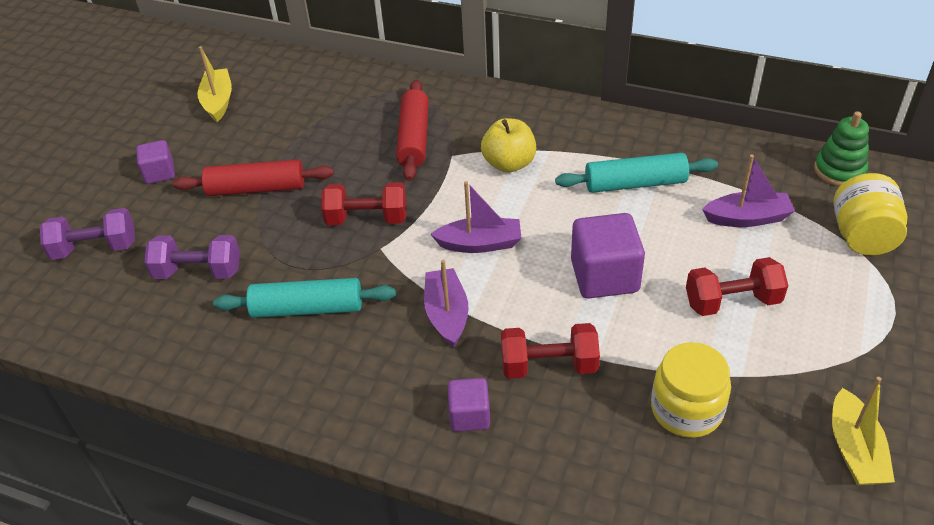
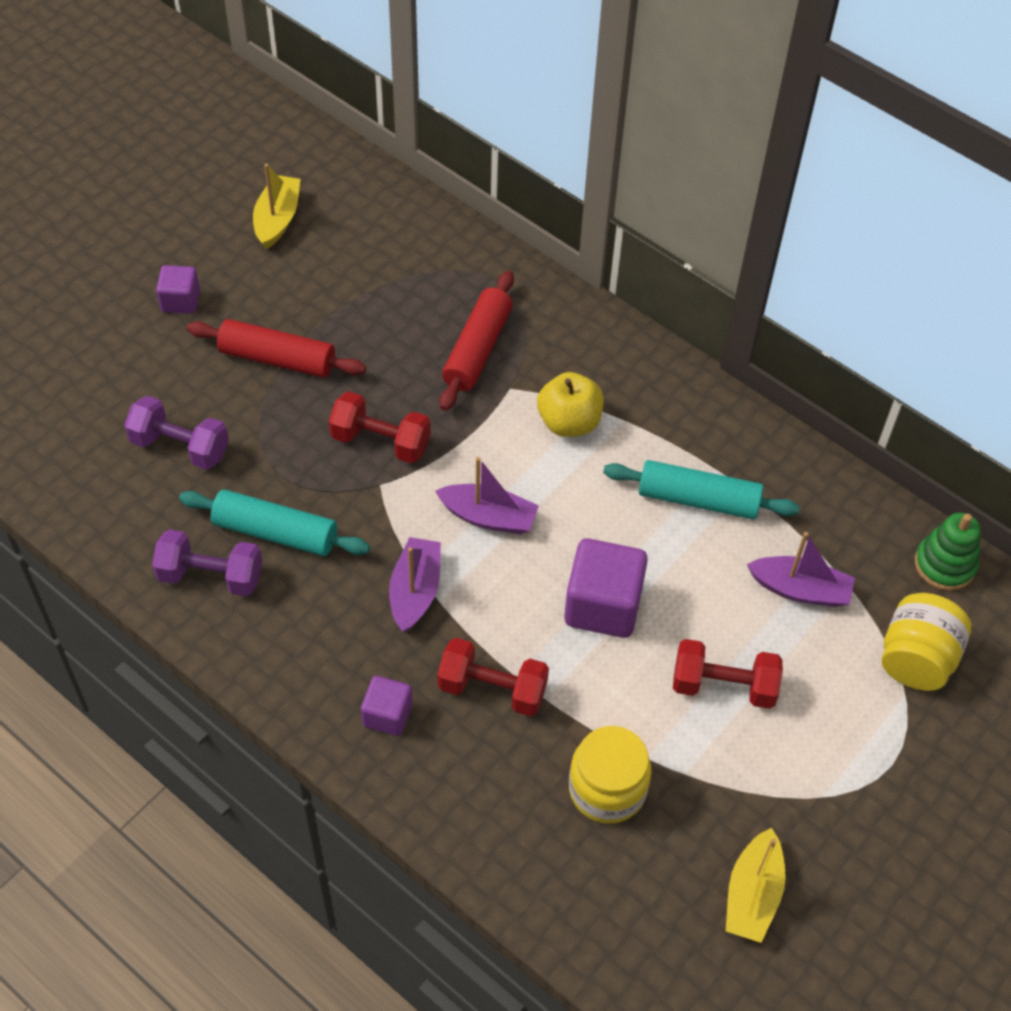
camera: 15 degrees right, 10 degrees up
(95, 248) = (84, 379): purple dumbbell -> purple dumbbell (211, 576)

